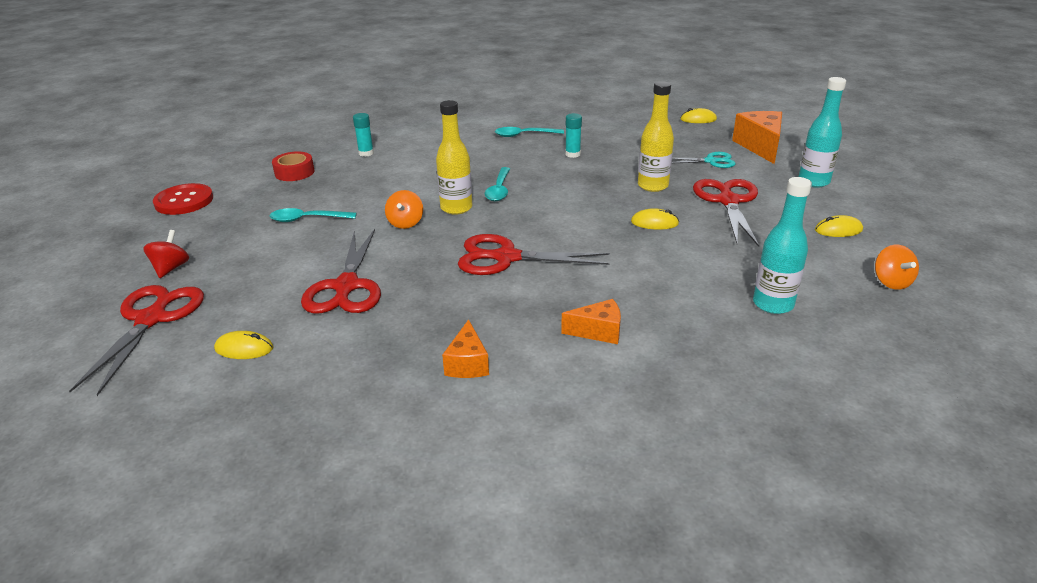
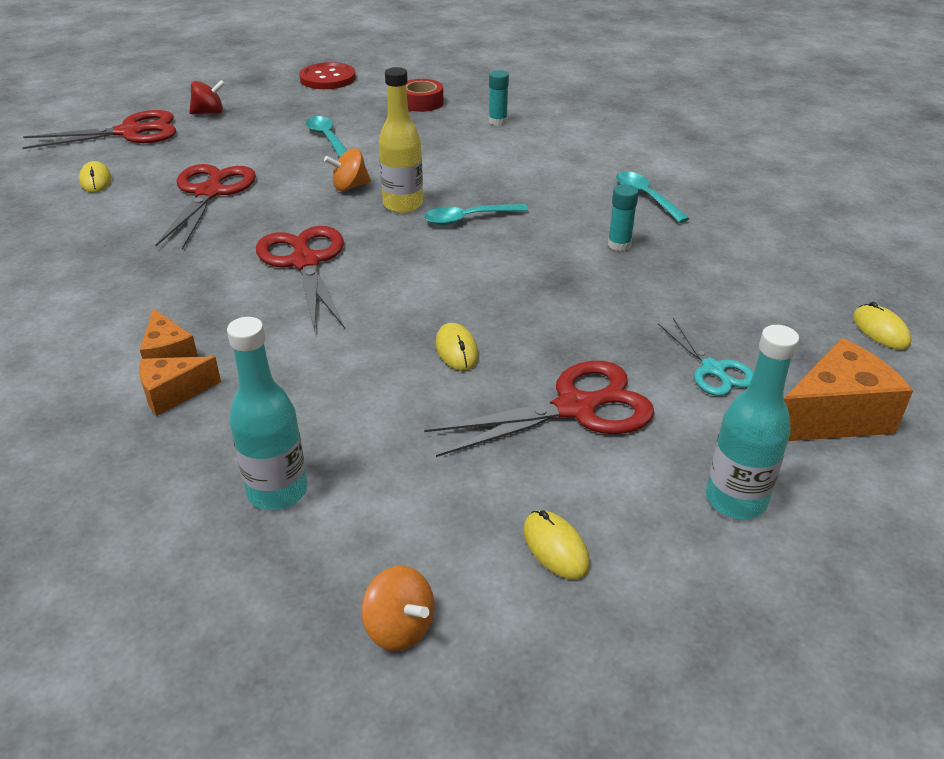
camera: 65 degrees right, 5 degrees up
(346, 286) = (209, 193): red scissors -> red scissors turned 120 degrees clockwise
(467, 363) = (92, 290): orange cheese -> orange cheese (173, 394)
(652, 186) = (572, 328): yellow bottle -> none
(891, 282) = (399, 628): orange spinning top -> orange spinning top turned 105 degrees counterclockwise

